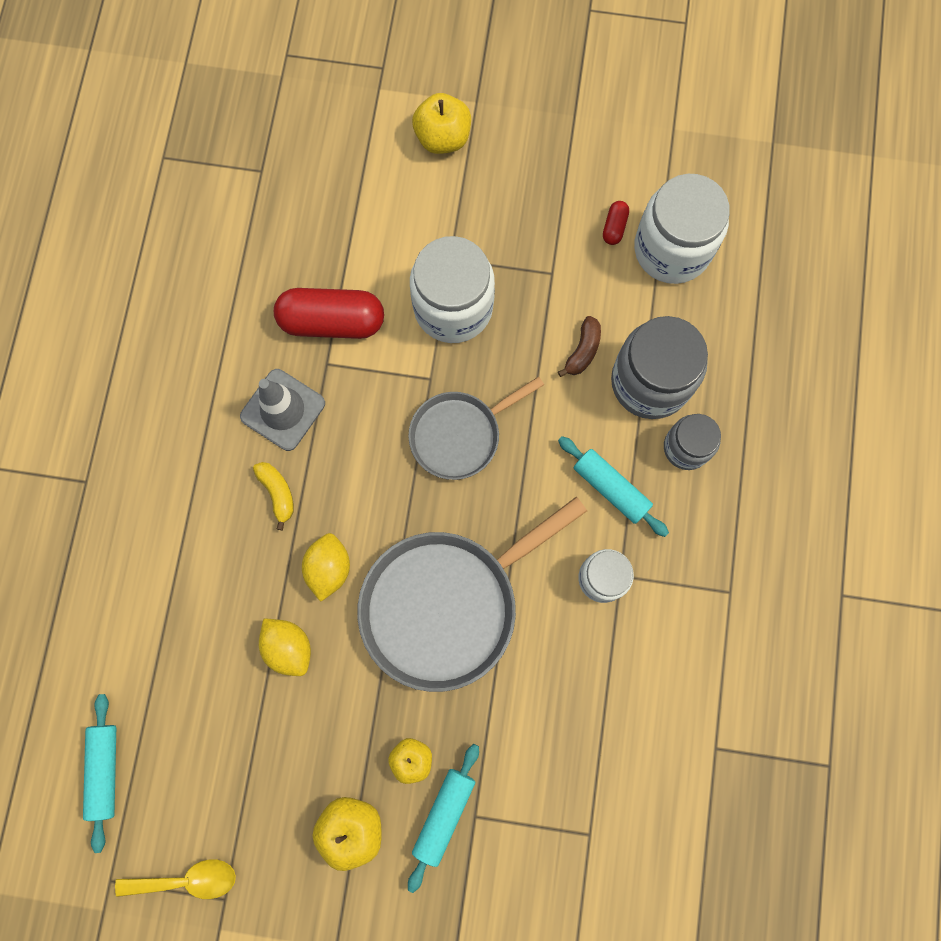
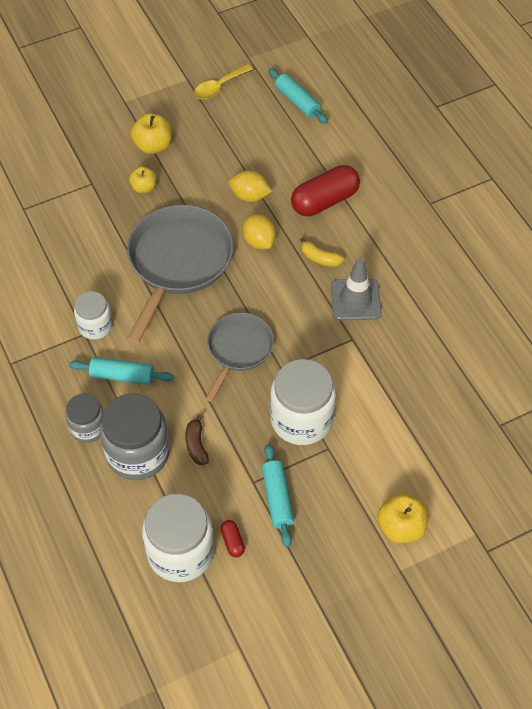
camera: 145 degrees right, 20 degrees down
(332, 321) = (370, 364): red capsule -> red capsule (324, 201)
(444, 815) = (108, 175): turquoise rolling pin -> turquoise rolling pin (277, 498)

